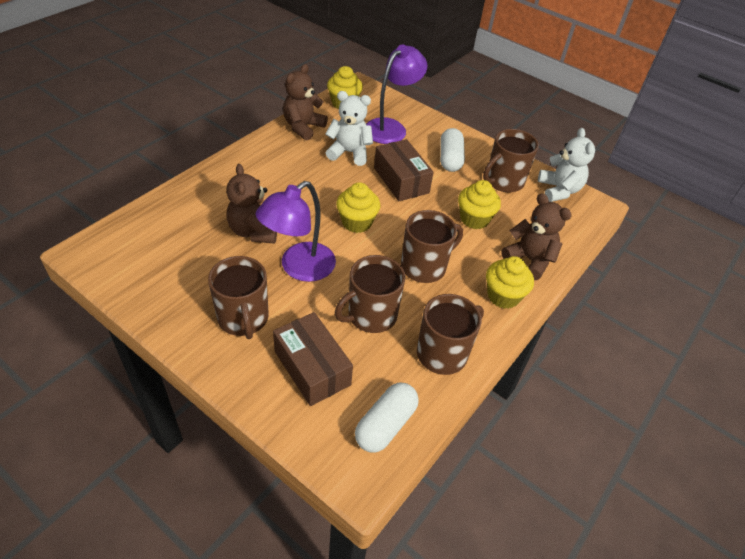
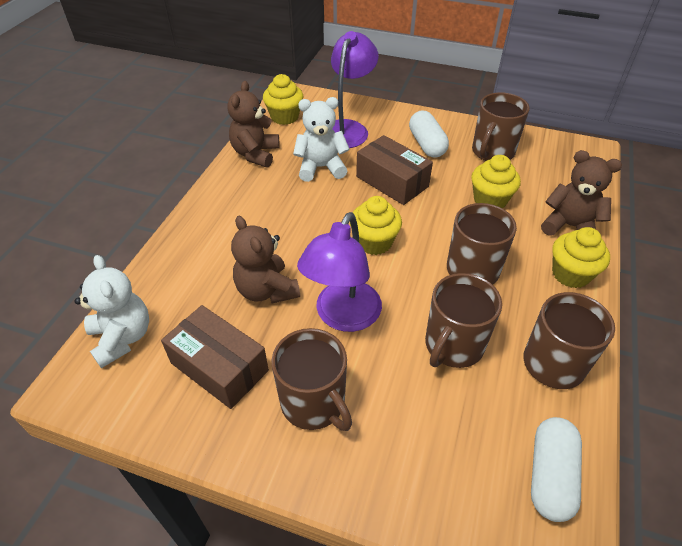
camera: 15 degrees left, 0 degrees up
(312, 368) = (428, 436): brown box -> brown box (219, 367)
(559, 190) = (549, 146): white teddy bear -> white teddy bear (122, 338)

